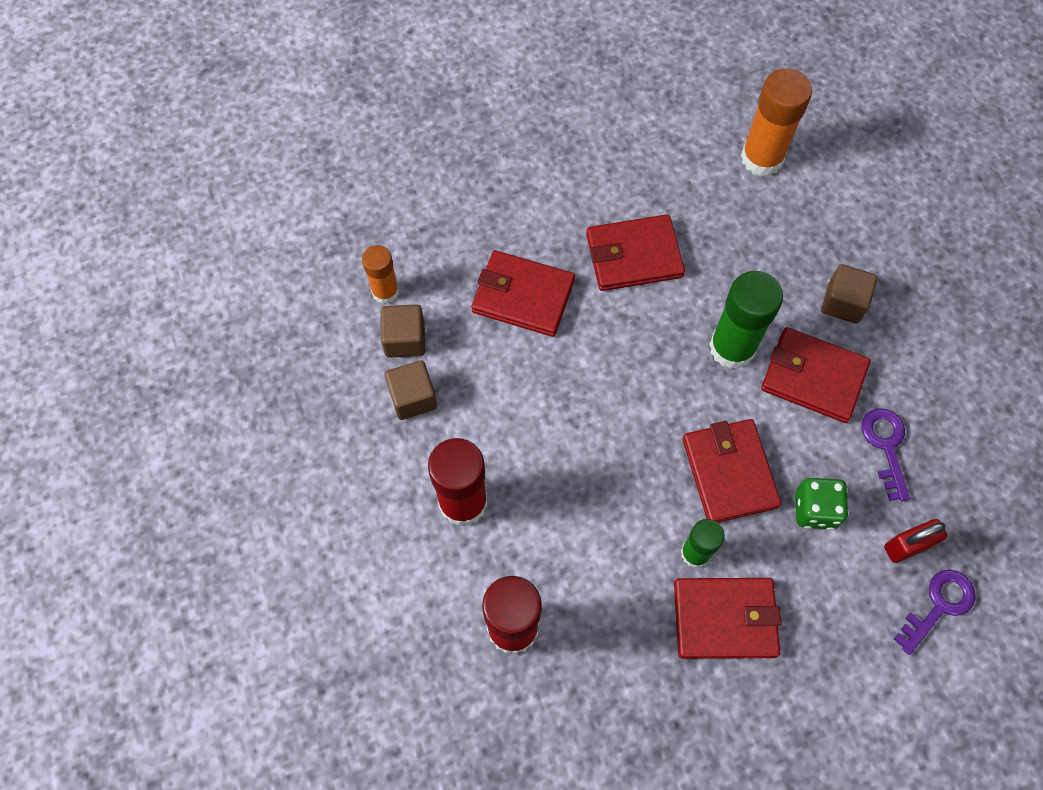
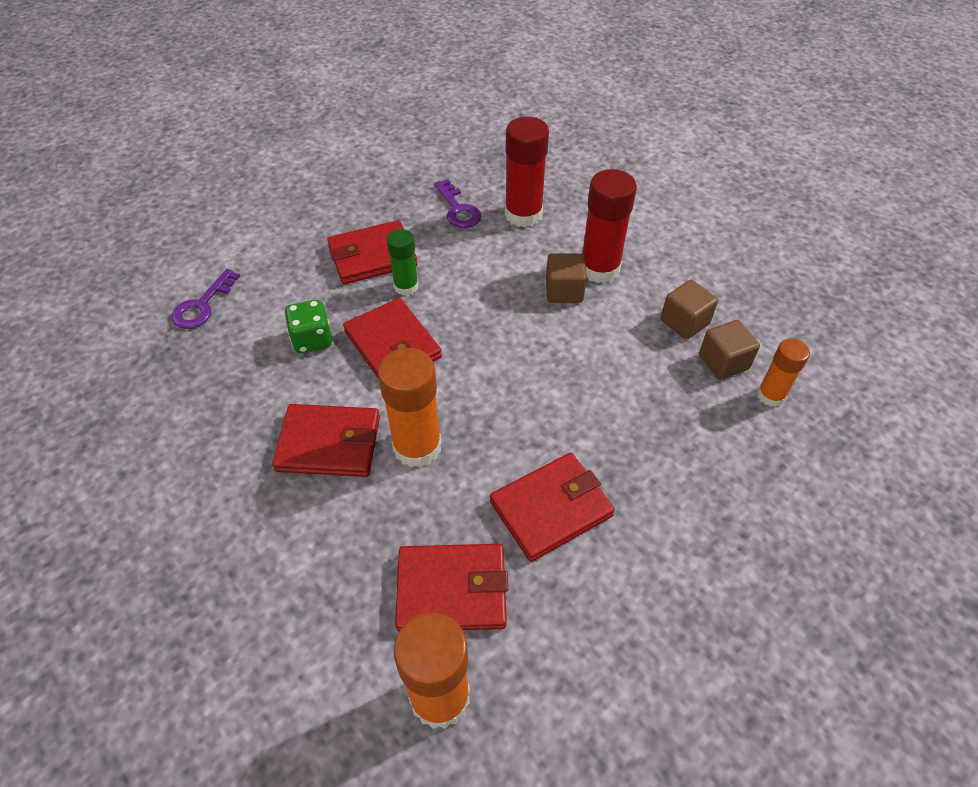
camera: 160 degrees right, 15 degrees down
(523, 296) = (642, 431): red wallet -> red wallet (451, 590)
(732, 347) = (417, 446): green glue stick -> orange glue stick
(843, 303) = (306, 530): brown cube -> brown cube (564, 291)
(886, 446) = (251, 404): purple key -> purple key (458, 209)
(907, 546) = (229, 336): red padlock -> none

